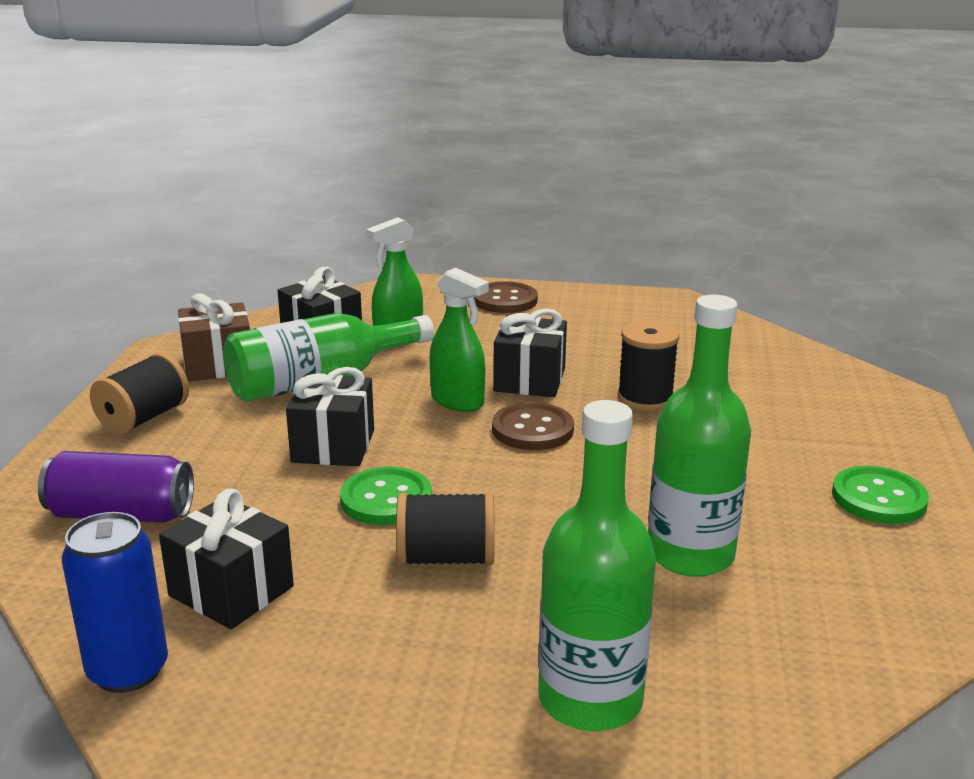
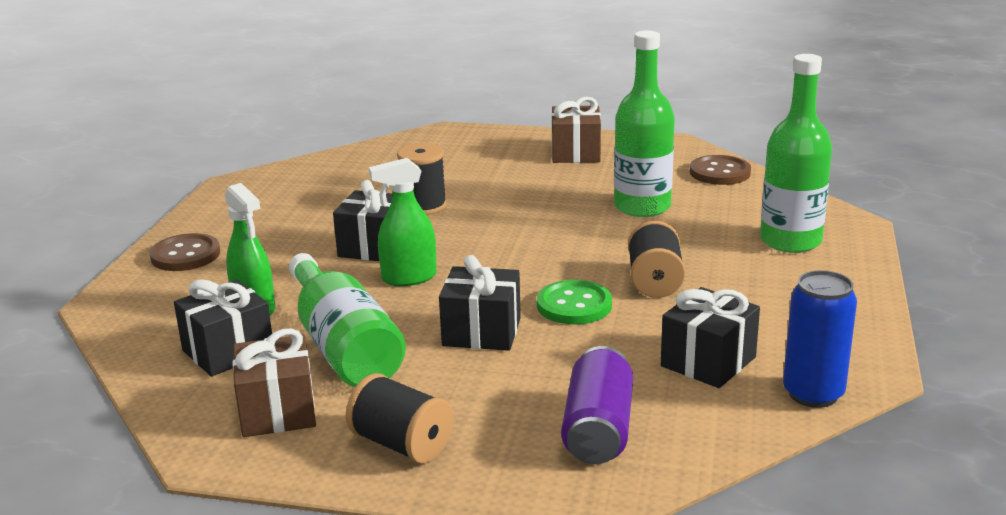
camera: 85 degrees left, 0 degrees up
(457, 401) = (408, 278): green spray bottle -> green spray bottle turned 150 degrees counterclockwise
(532, 429) = (467, 248): brown button -> brown button (720, 172)
(878, 498) = (575, 153): green button -> brown gift

